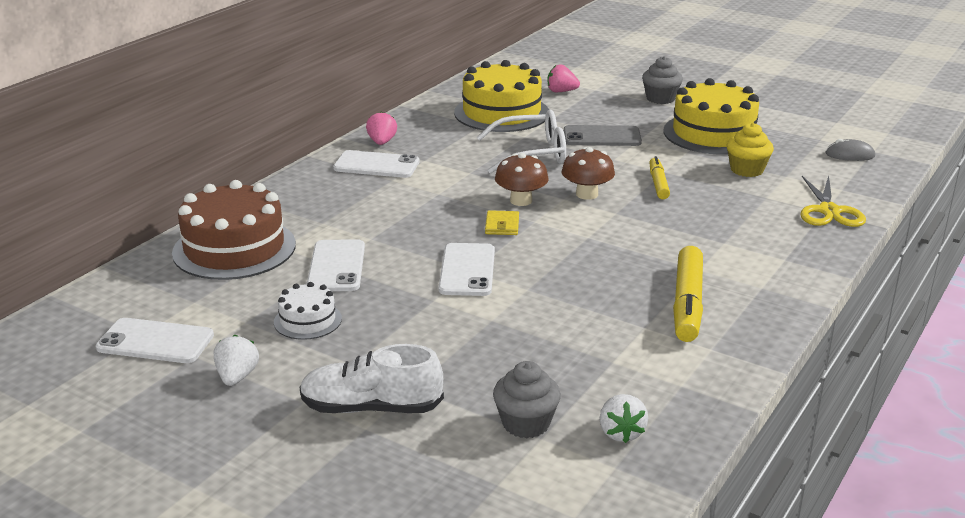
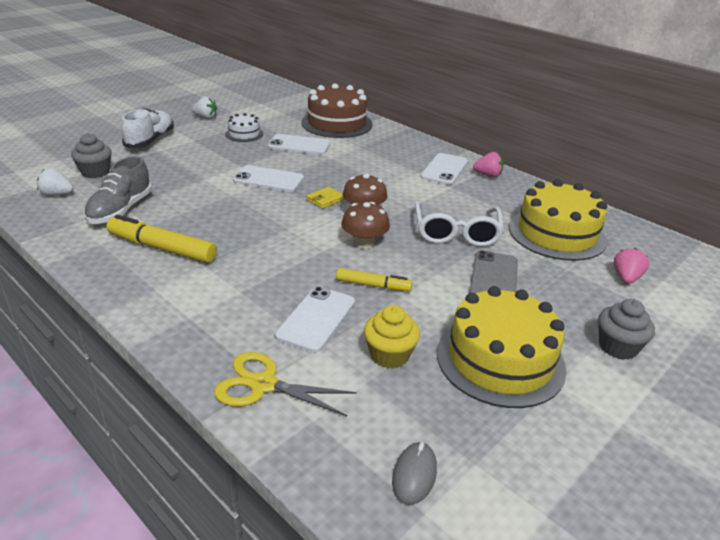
camera: 100 degrees right, 5 degrees up
(155, 342) = (251, 105): white phone -> white phone (316, 319)
(502, 225) = (325, 199): yellow wallet -> yellow wallet turned 60 degrees counterclockwise
(625, 359) = (120, 210): none -> grey shoe

